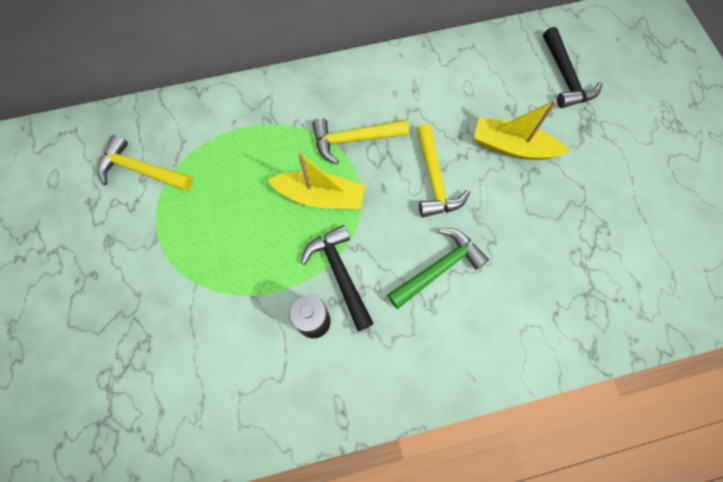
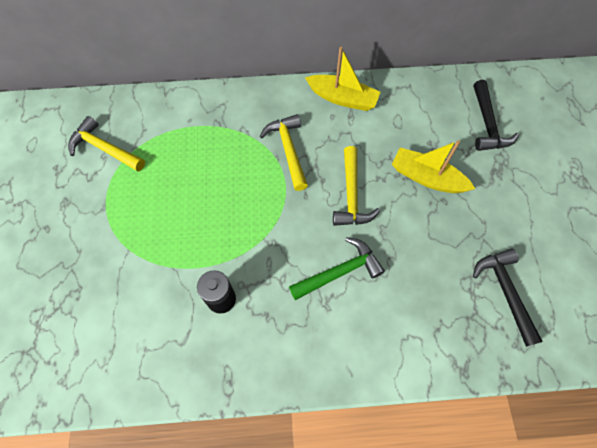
camera: 10 degrees right, 5 degrees down
(321, 196) = (249, 194): yellow boat -> yellow boat (343, 98)
(340, 273) = (252, 262): black hammer -> black hammer (505, 292)
(354, 139) = (288, 150): yellow hammer -> yellow hammer turned 75 degrees clockwise

